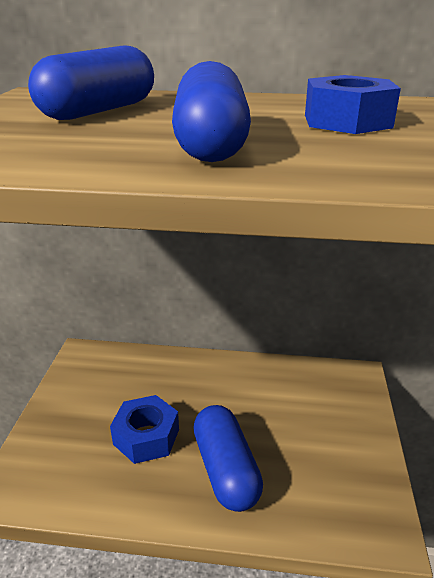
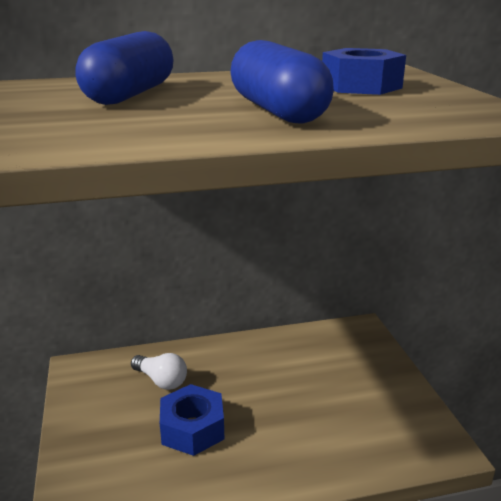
camera: 20 degrees left, 5 degrees down
(143, 383) = (161, 380): none -> white light bulb
(226, 470) = (285, 436): blue capsule -> none

